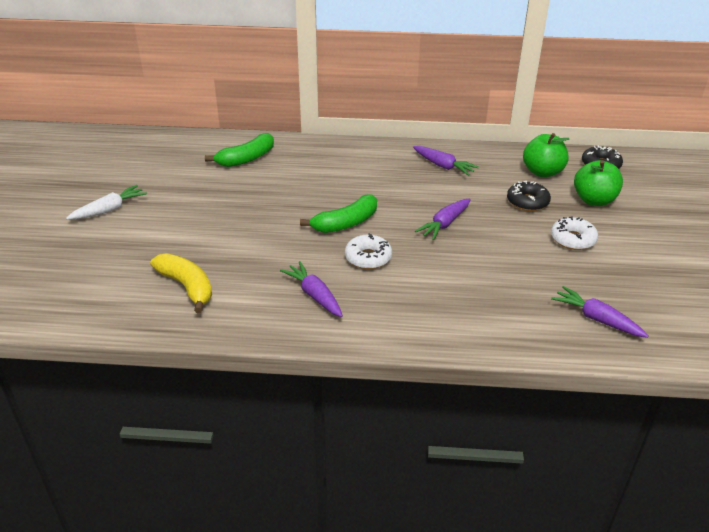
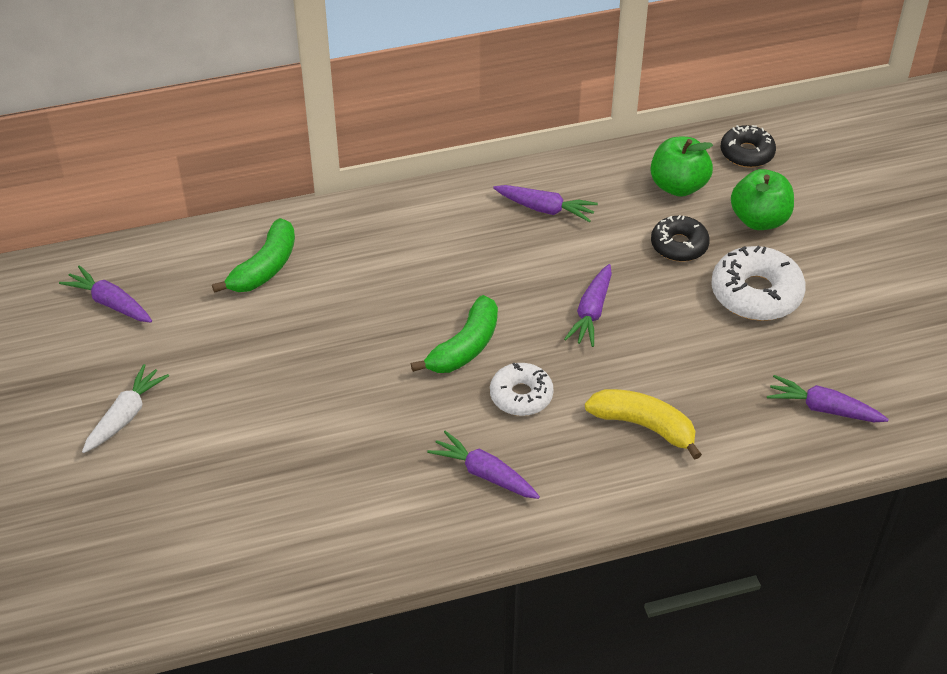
camera: 20 degrees left, 10 degrees up
(145, 156) = (110, 303): none -> purple carrot
(187, 287) = (317, 510): yellow banana -> yellow banana (644, 426)
(572, 239) = (756, 294): white donut -> white donut, size x1.54

